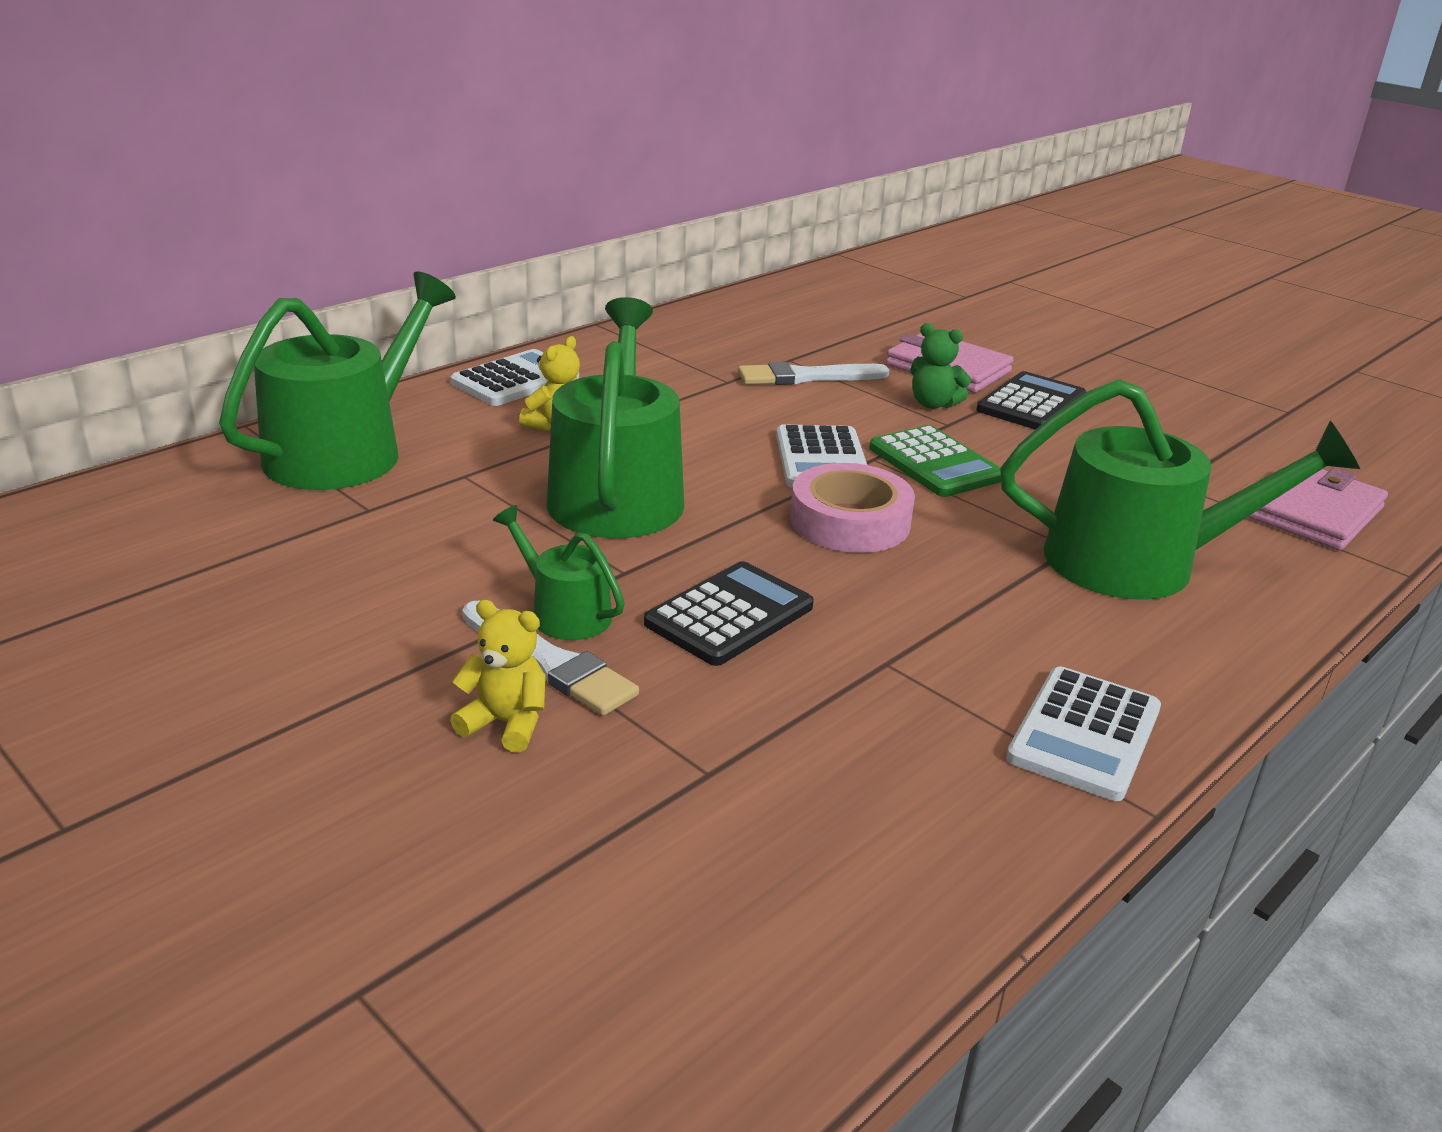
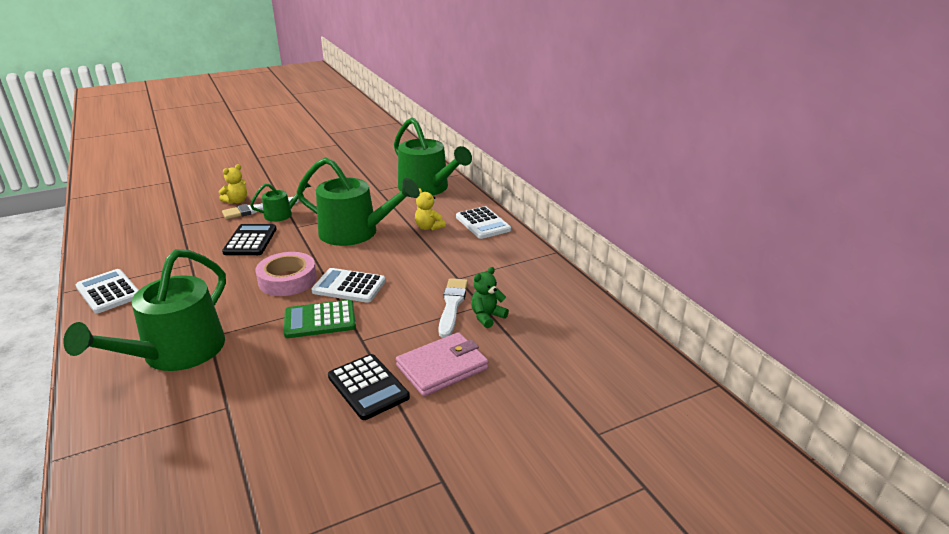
camera: 110 degrees right, 0 degrees up
(729, 615) = (250, 241): black calculator -> black calculator turned 150 degrees counterclockwise
(933, 404) = (390, 342): green teddy bear -> green teddy bear (487, 317)
(1315, 513) = (139, 458): pink wallet -> none

